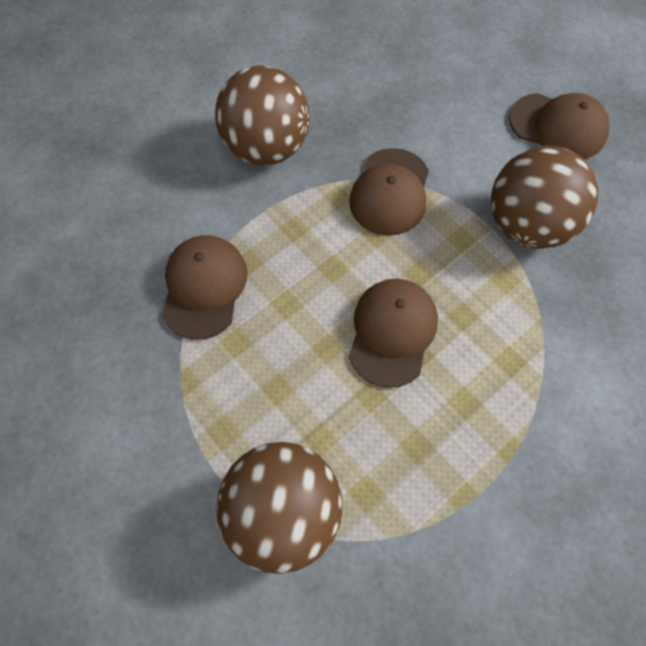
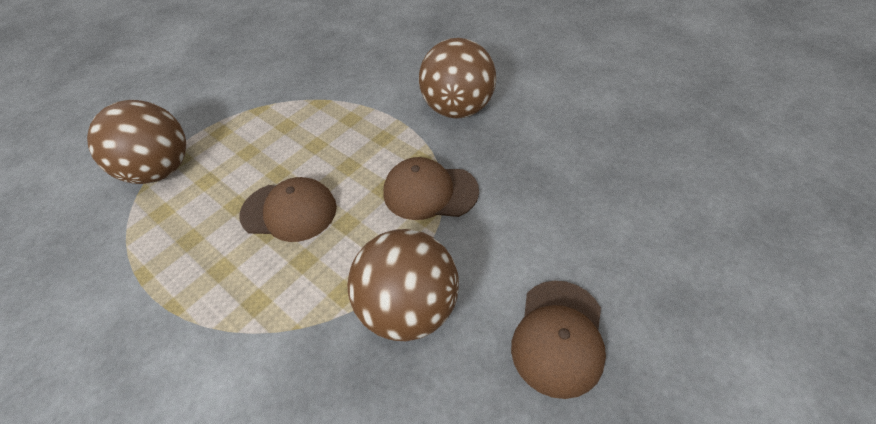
camera: 85 degrees right, 15 degrees down
(204, 287) = (328, 102): brown cap -> none

